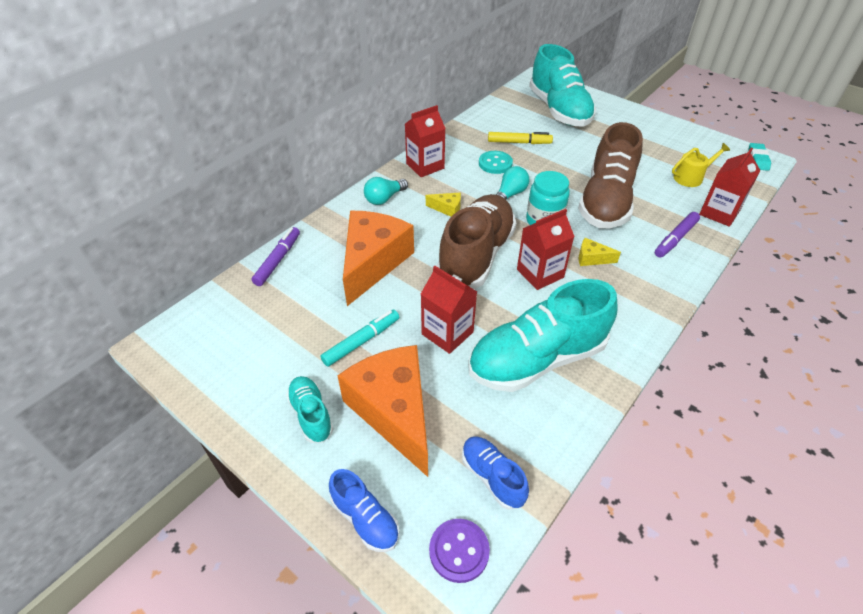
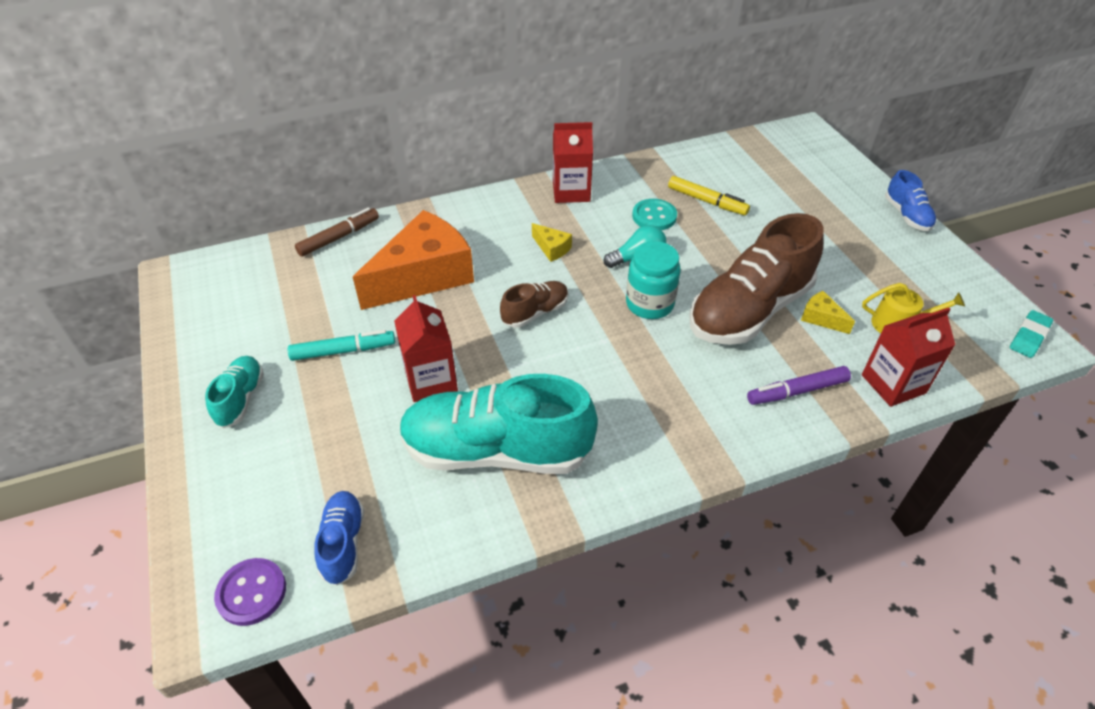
camera: 30 degrees right, 0 degrees up
(278, 260) = (339, 237): purple marker -> brown marker
(365, 519) = (202, 517): blue shoe -> blue shoe (907, 215)
(384, 198) = (495, 212): turquoise light bulb -> none
(394, 411) = (312, 433): orange cheese -> none
(476, 256) = (535, 312): brown shoe -> brown shoe, size x0.48
(540, 273) = (588, 361): red carton -> none
(559, 110) = (796, 178): turquoise shoe -> none
(592, 258) = (665, 370): yellow cheese -> yellow cheese (821, 318)

